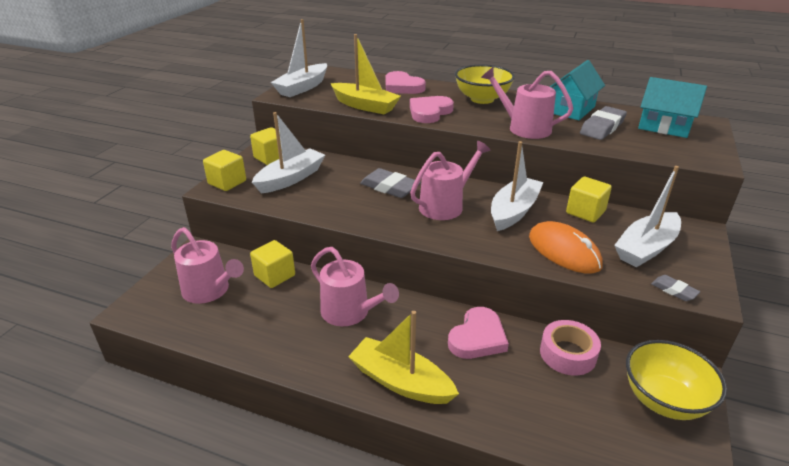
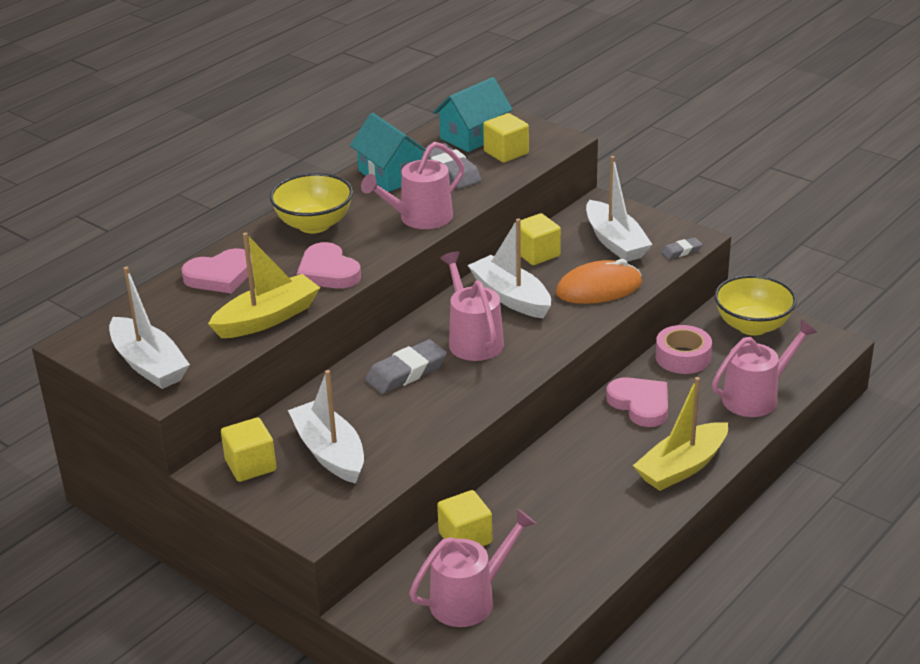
camera: 70 degrees left, 0 degrees up
(227, 182) = (303, 514): yellow cube -> yellow cube (506, 152)
(349, 312) = (564, 485): pink watering can -> pink watering can (756, 397)

